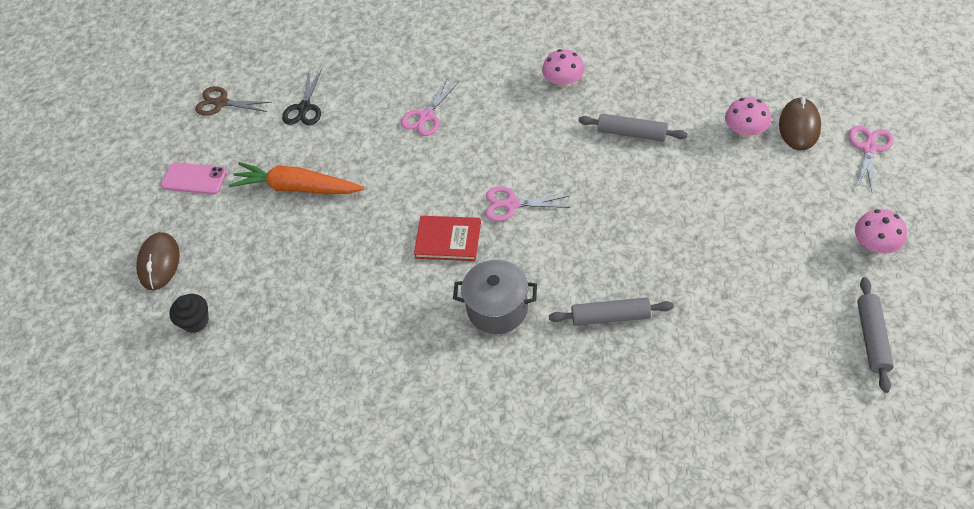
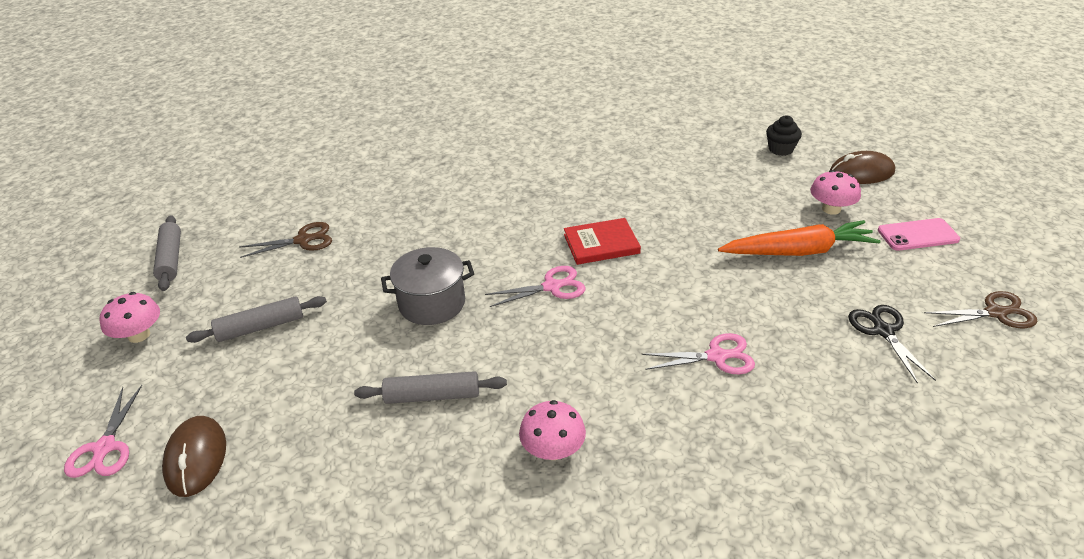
camera: 155 degrees right, 15 degrees down
(159, 263) = (861, 173): brown mouse -> brown mouse turned 75 degrees counterclockwise
(426, 116) = (716, 356): pink scissors -> pink scissors turned 75 degrees clockwise
(497, 308) = (524, 208): grey pot -> grey pot (432, 303)
(610, 316) = (417, 224): grey rolling pin -> grey rolling pin (261, 327)
(731, 326) = (303, 240): none -> brown scissors
(745, 131) = (275, 434): pink mushroom -> pink mushroom (831, 209)

